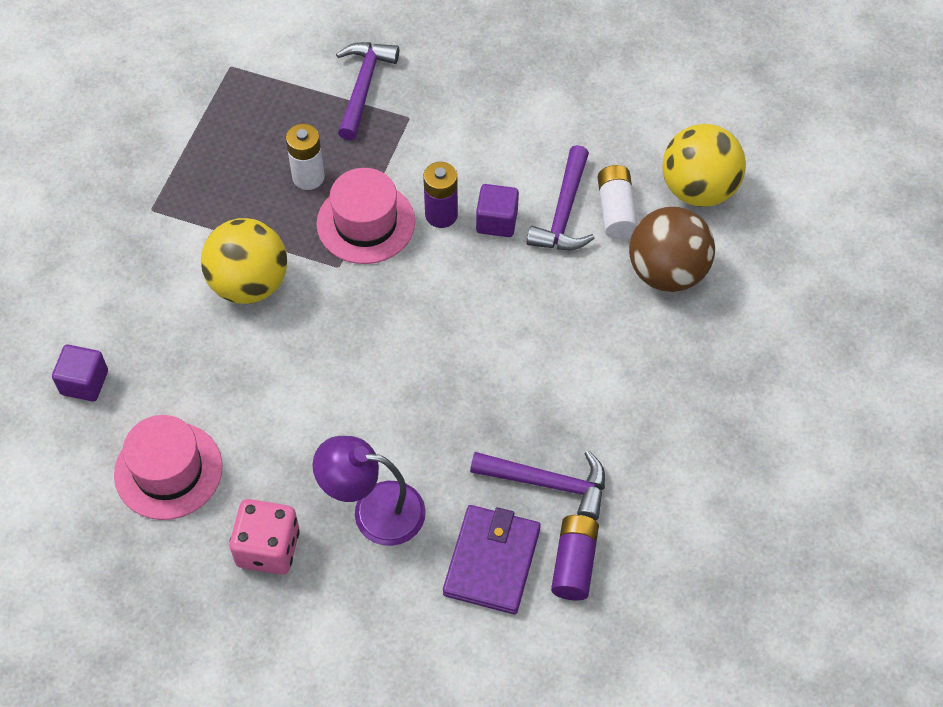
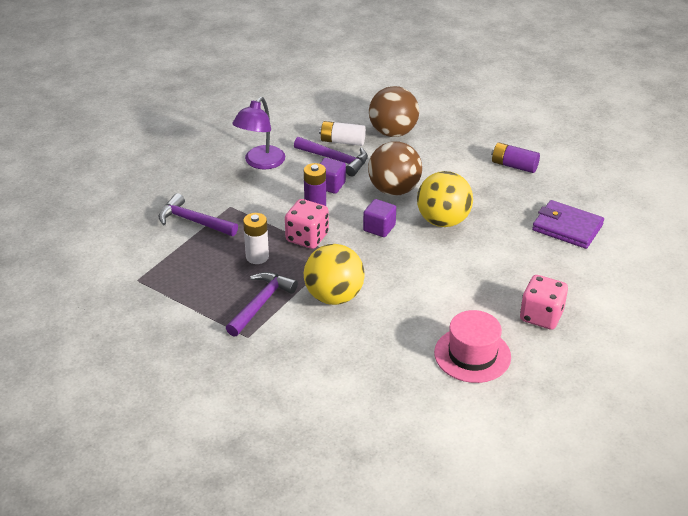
camera: 75 degrees left, 20 degrees down
(84, 382) = (387, 390): purple cube -> purple cube (379, 228)
(366, 223) = (307, 237): pink hat -> pink dice
(374, 510) = (524, 267): purple lamp -> purple lamp (260, 163)
(512, 304) = (394, 190): none -> brown ball
(548, 483) = (520, 198): purple hammer -> purple hammer (261, 303)
(574, 563) = (573, 198): purple battery -> purple battery (514, 166)
(698, 189) = (340, 111): yellow ball -> yellow ball (443, 221)

